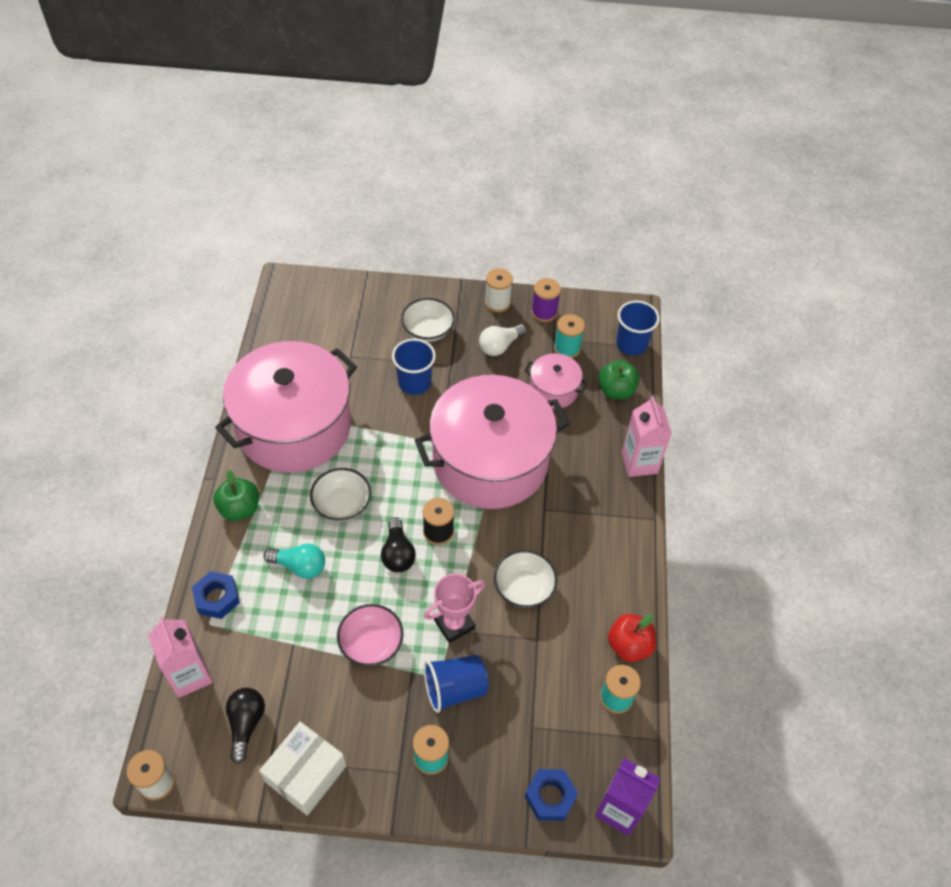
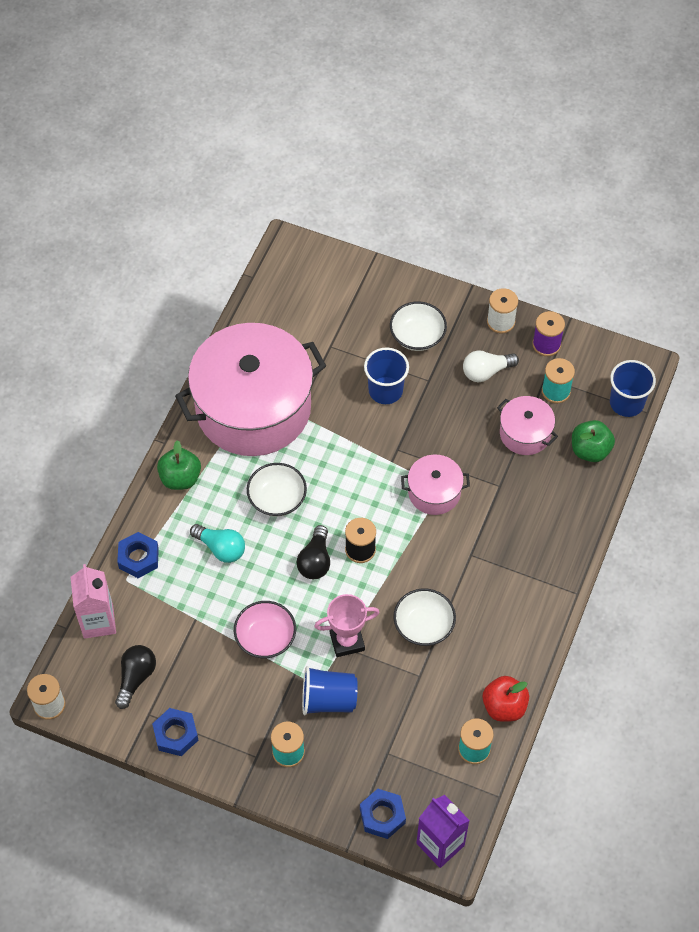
camera: 20 degrees right, 5 degrees up
(306, 774) = (176, 734): white box -> blue nut
(490, 461) = (434, 492): pink pot -> pink pot, size x0.44
(639, 462) = (584, 532): pink carton -> none

